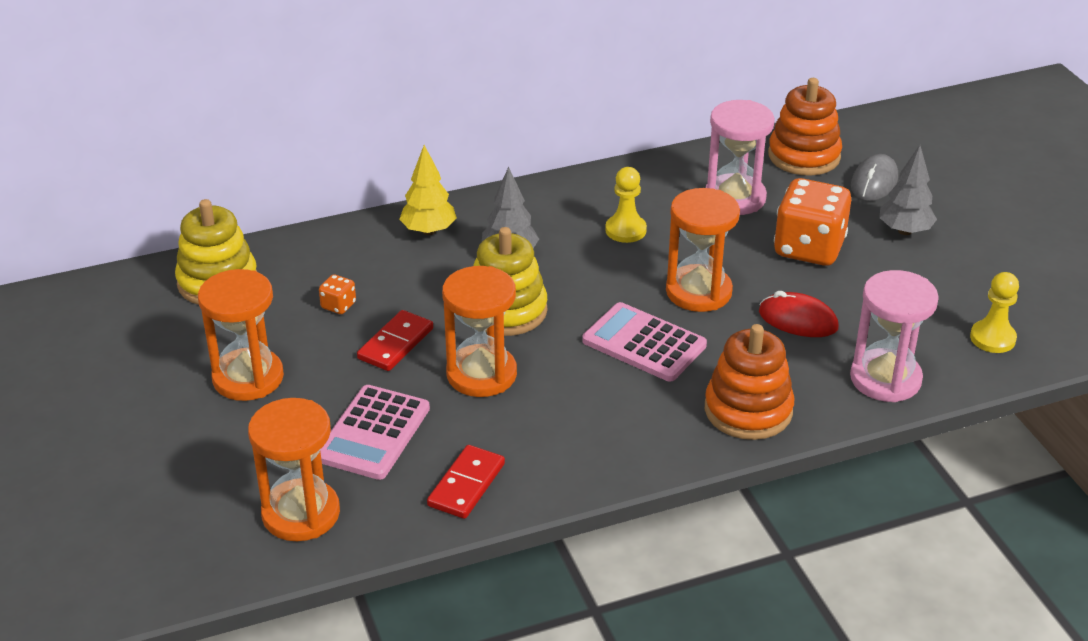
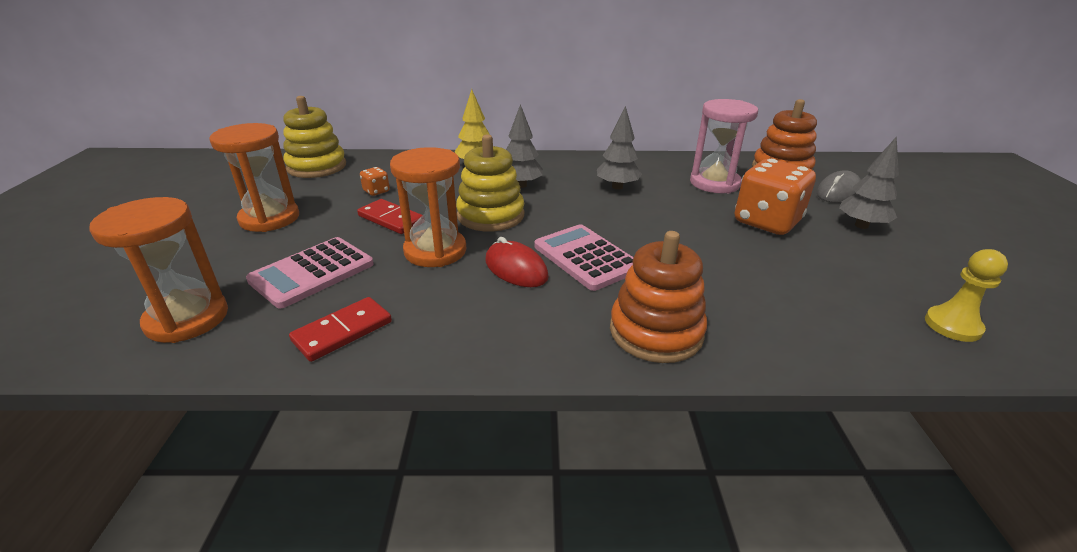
camera: 20 degrees right, 5 degrees down
(395, 343) = (391, 219): red domino -> red domino turned 75 degrees clockwise
(625, 230) = (617, 187): yellow pawn -> grey tree
(698, 292) = (655, 232): orange hourglass -> none
(798, 320) = (738, 269): red mouse -> red mouse (516, 269)
(885, 379) = (818, 337): pink hourglass -> none

